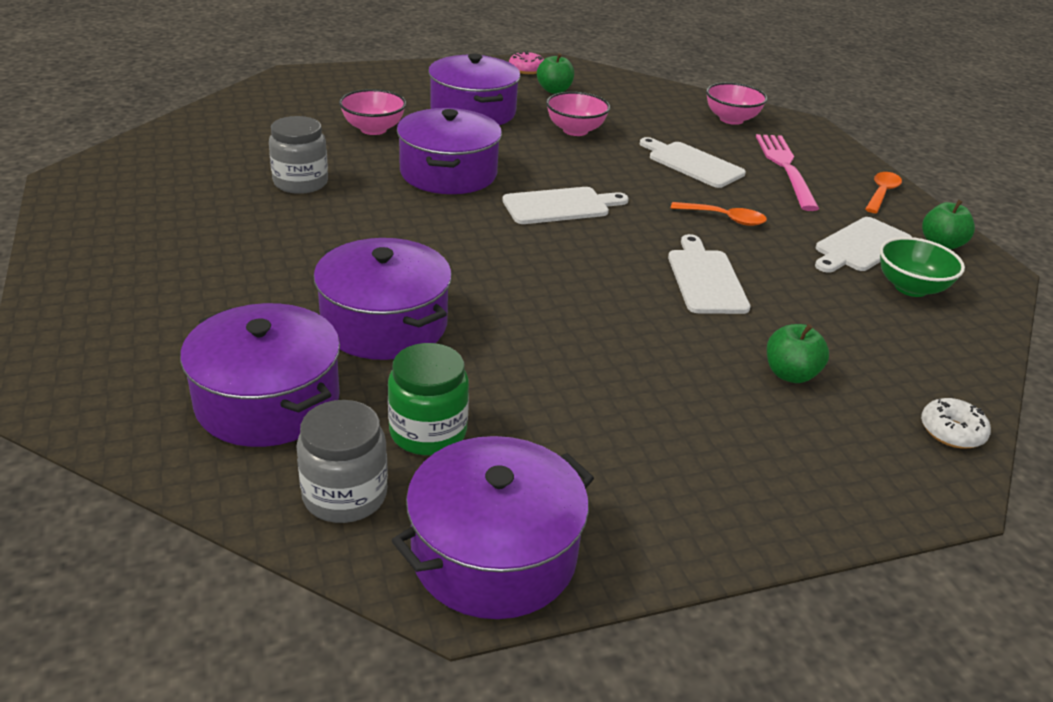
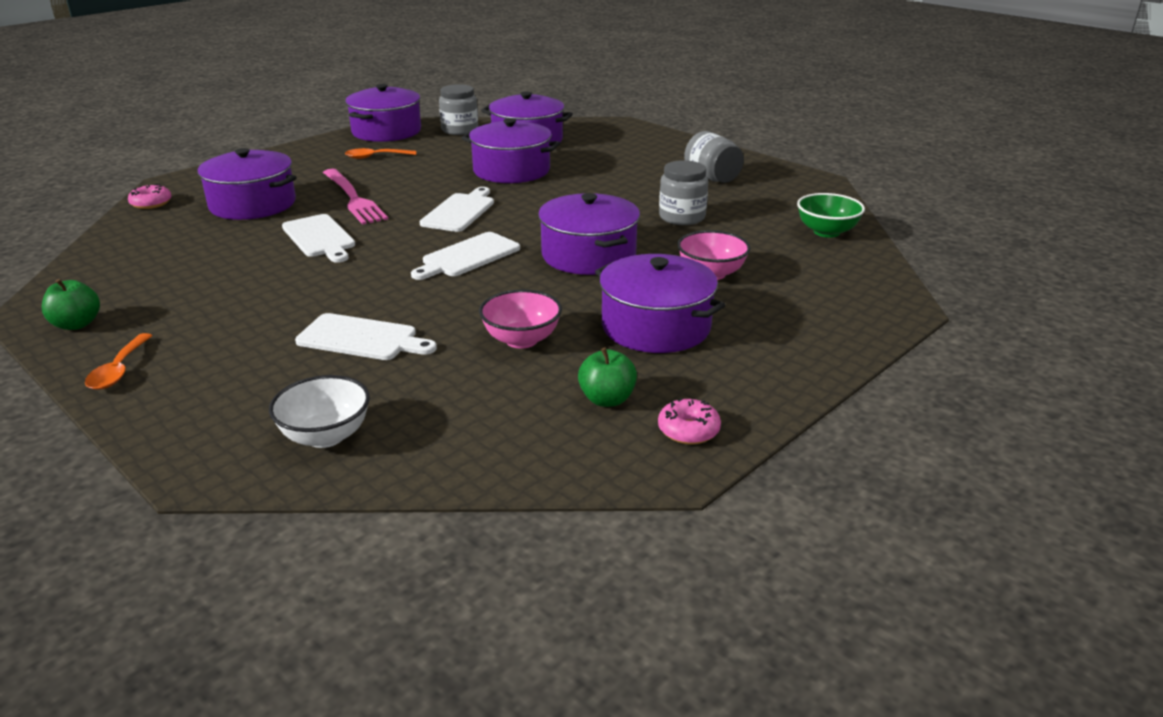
camera: 155 degrees right, 5 degrees down
(165, 221) = (712, 177): none -> grey jar
(428, 432) = (444, 148): green jar -> none
(724, 218) = (312, 287): orange spoon -> orange spoon (375, 157)
(731, 119) = (326, 436): pink bowl -> white bowl
(786, 168) = (242, 369): pink fork -> pink fork (353, 198)
(790, 374) = (253, 204): green apple -> purple pot
(860, 246) = (172, 298): white cutting board -> white cutting board (460, 211)
(910, 288) = (136, 275): green bowl -> green bowl (826, 232)
(951, 432) = (151, 203): white donut -> pink donut

